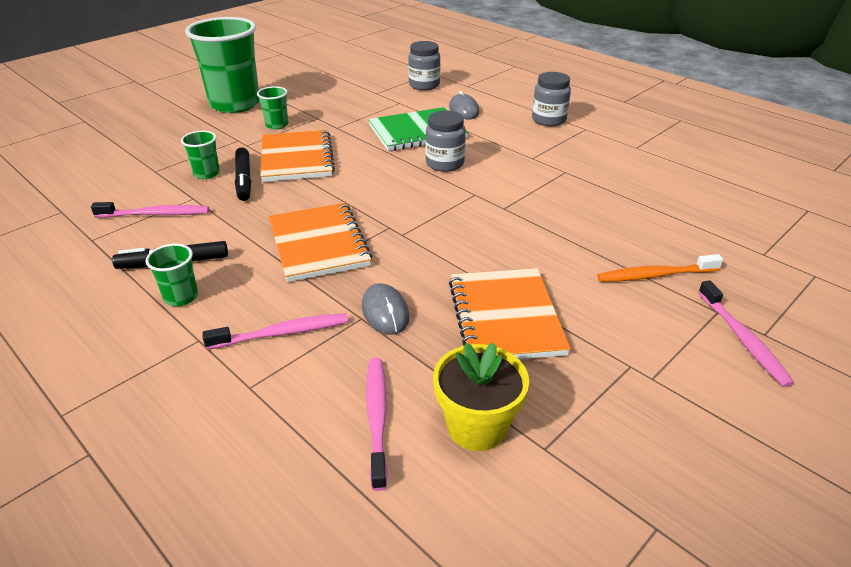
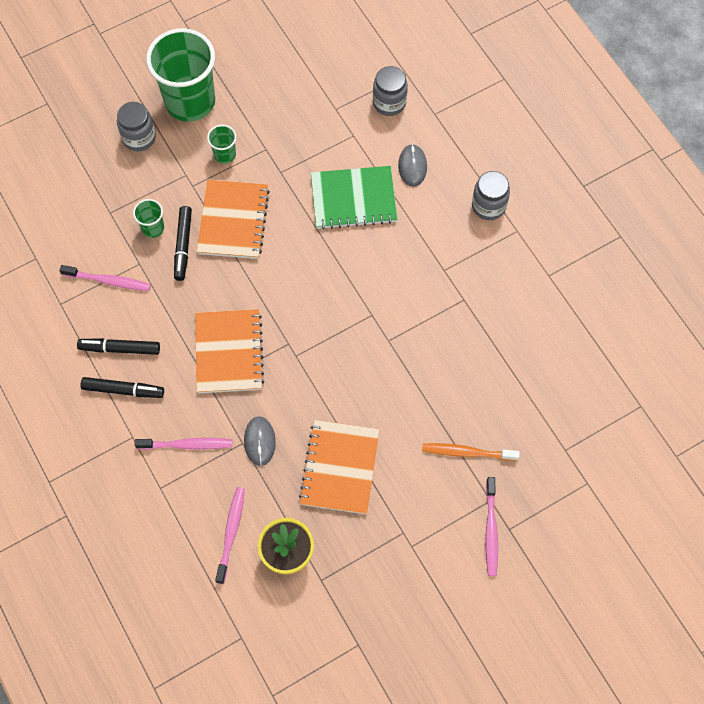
camera: 15 degrees right, 30 degrees up
(181, 297) = (123, 390): green cup -> black marker
(445, 164) = (361, 261): grey jar -> grey jar (139, 138)

